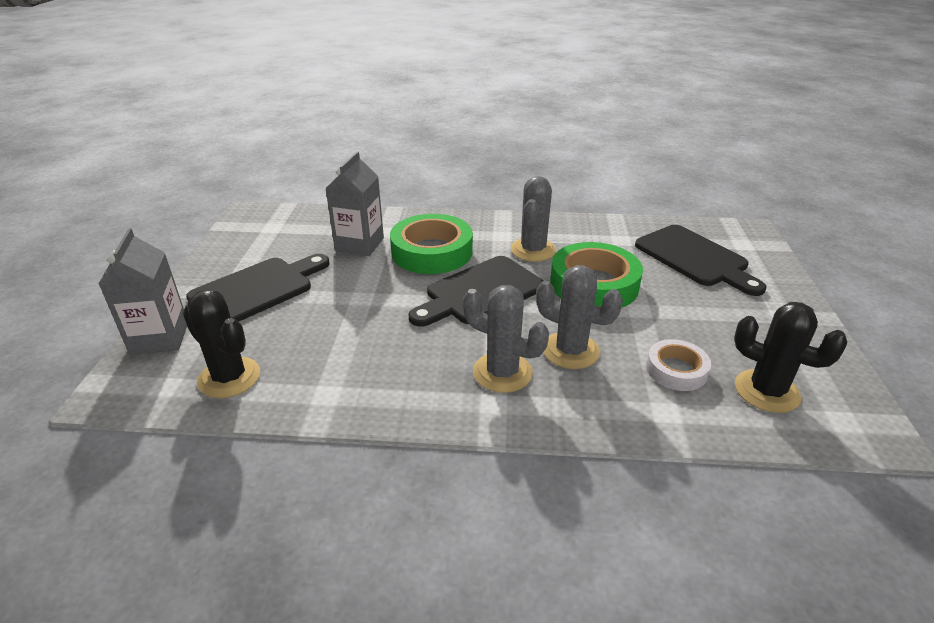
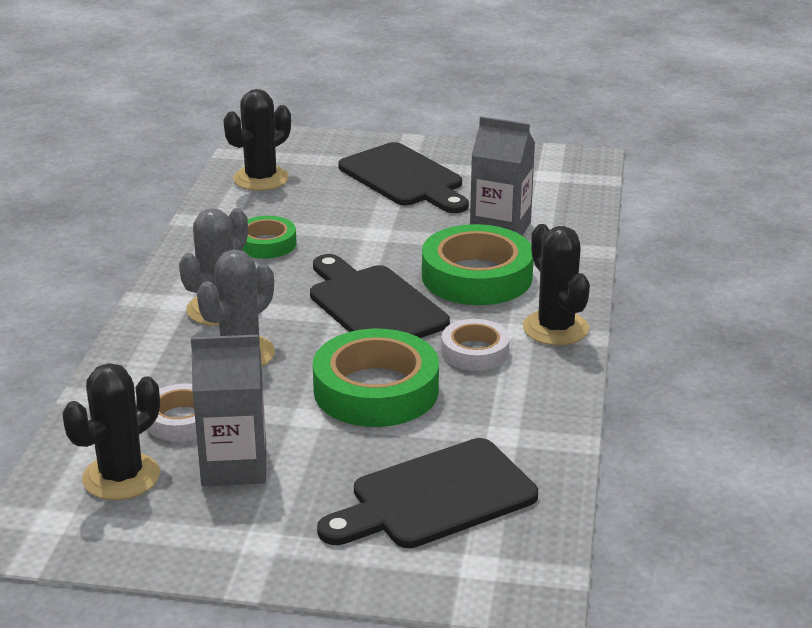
camera: 95 degrees right, 5 degrees down
(159, 338) = (330, 144): grey carton -> grey carton (234, 465)
(377, 358) = (266, 243): none -> green tape
(496, 224) = (555, 328): none -> black cactus
(533, 250) = (475, 352): grey cactus -> white tape

